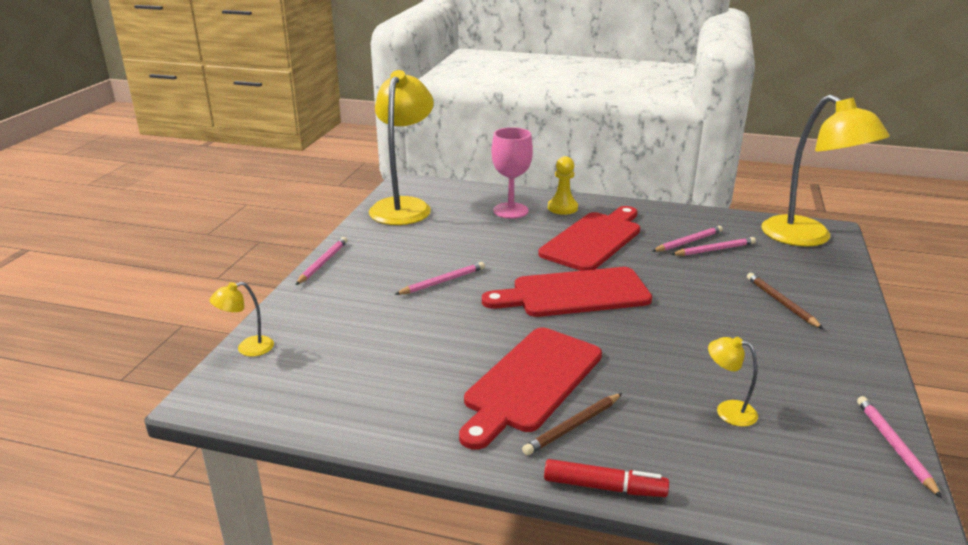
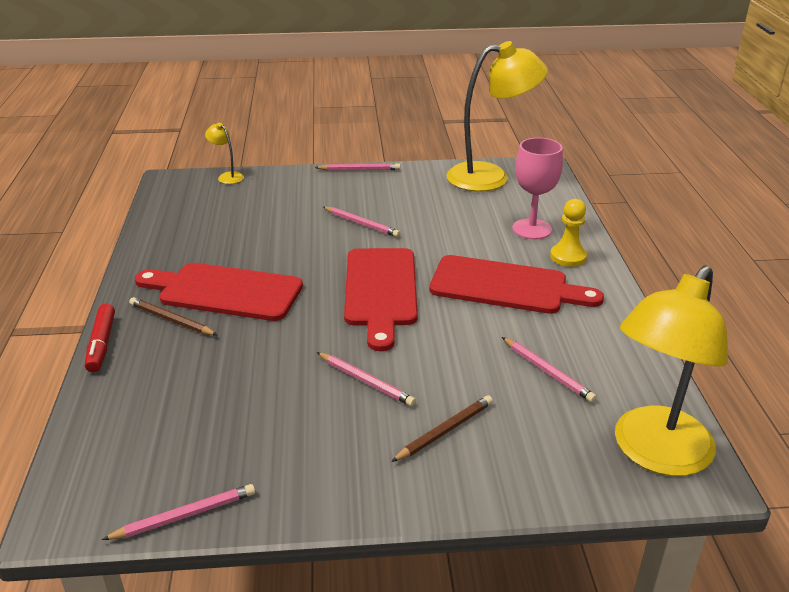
camera: 70 degrees right, 5 degrees up
(574, 293) = (380, 291): red cutting board -> red cutting board turned 150 degrees counterclockwise
(688, 242) = (553, 350): pink pencil -> pink pencil (366, 381)
(727, 411) = (215, 400): yellow lamp -> none

